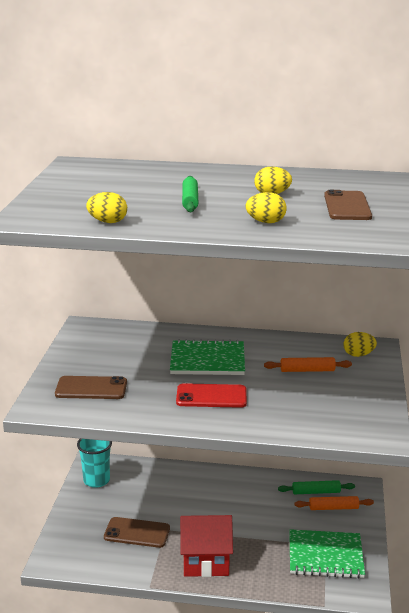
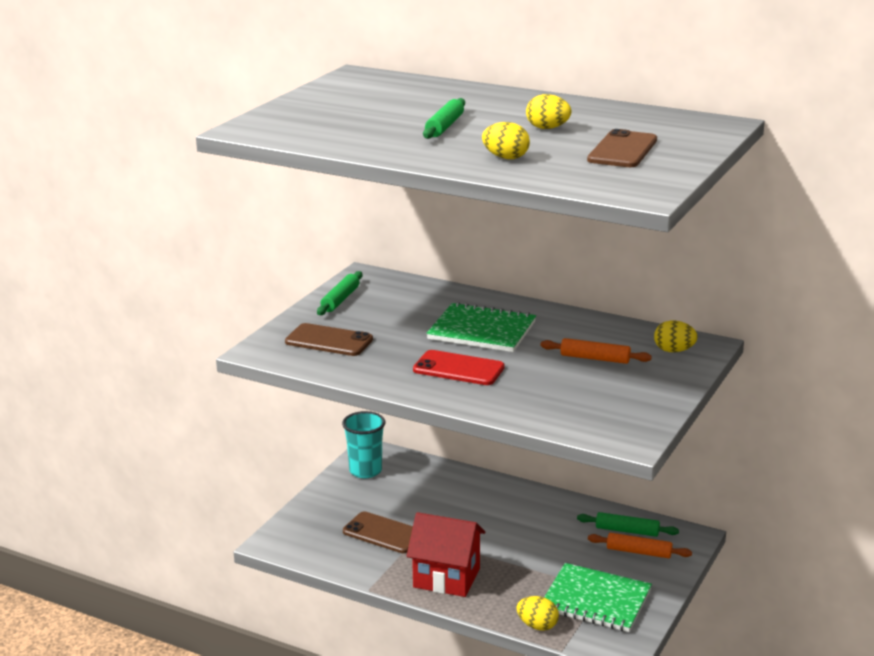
camera: 20 degrees right, 0 degrees up
(78, 350) = (340, 299): none -> green rolling pin
(108, 222) = (331, 140): yellow egg -> yellow egg (537, 626)

